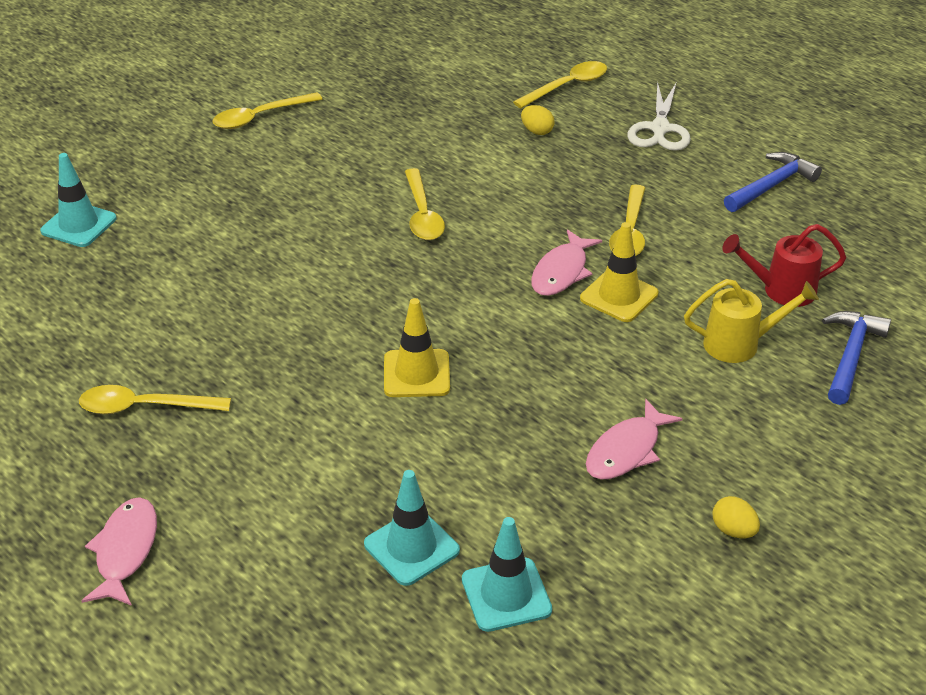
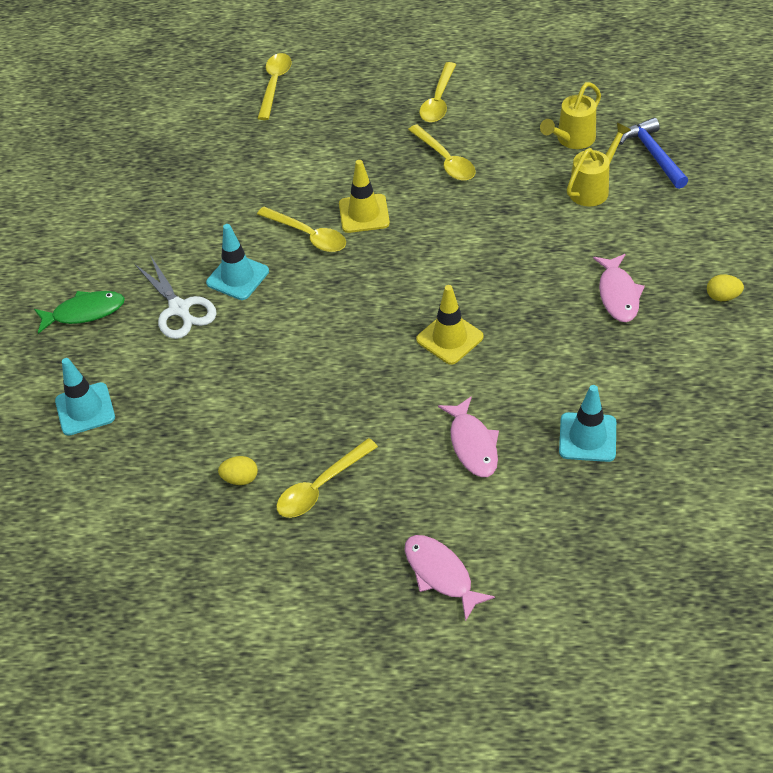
camera: 40 degrees left, 10 degrees up
(179, 159) = (84, 312): none -> green fish
(260, 117) = (96, 243): yellow spoon -> yellow spoon (438, 100)
(506, 595) = (667, 421): turquoise traffic cone -> turquoise traffic cone (237, 277)
(537, 131) = (299, 129): yellow egg -> yellow egg (240, 479)
(561, 272) = (442, 214): pink fish -> pink fish (472, 444)
(619, 296) = (494, 206): yellow traffic cone -> yellow traffic cone (364, 214)
(660, 129) = (371, 78): white scissors -> white scissors (179, 309)
(771, 185) = (483, 75): blue hammer -> none
(782, 290) = (572, 139): red watering can -> yellow watering can

